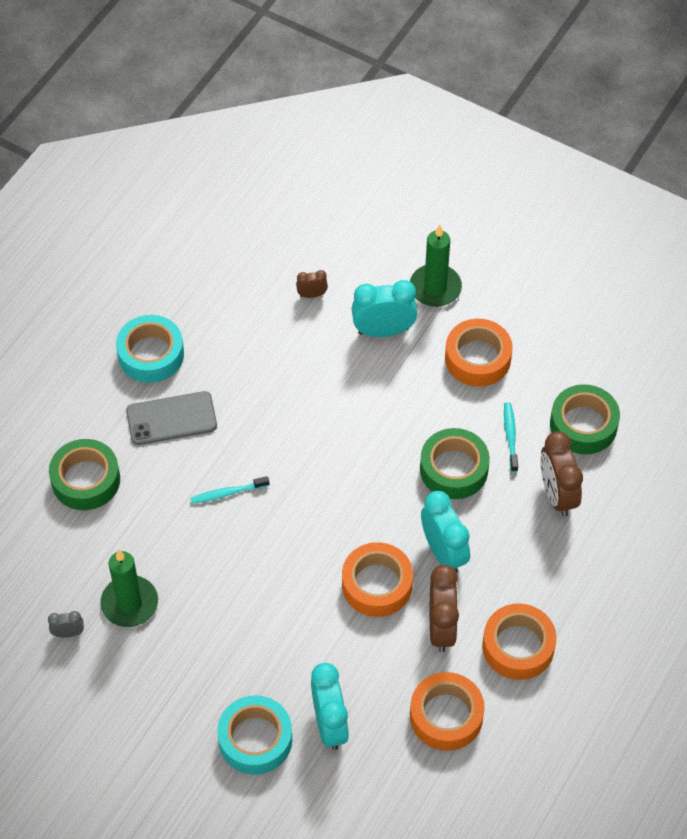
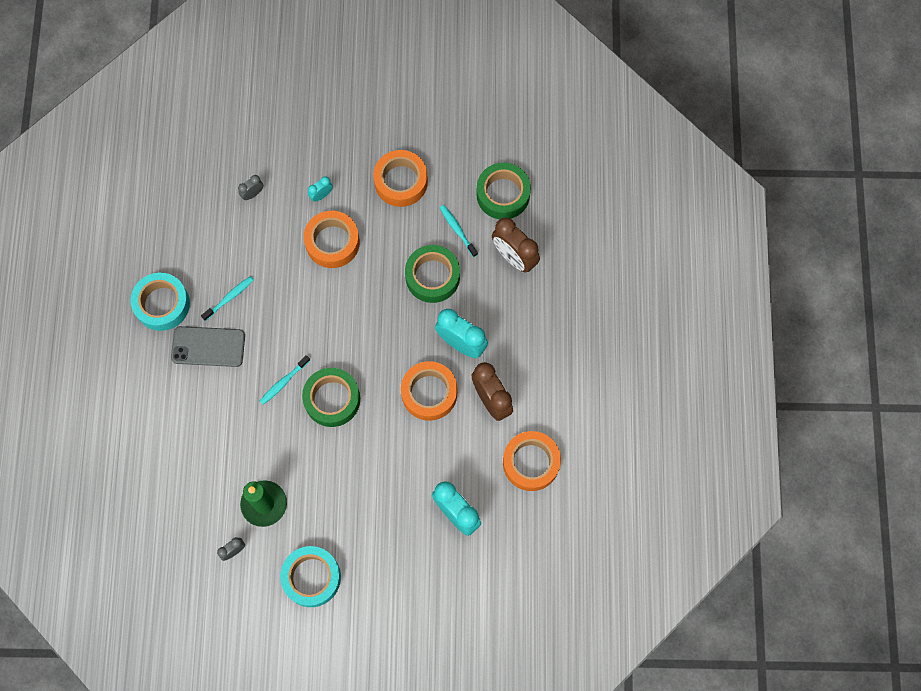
camera: 30 degrees left, 15 degrees up
(86, 480) = (174, 428): green tape -> green tape (332, 399)
(171, 418) = (208, 346): grey phone -> grey phone turned 45 degrees clockwise
(223, 382) = (229, 298): none -> turquoise toothbrush
(255, 739) = (412, 553): turquoise tape -> turquoise tape (311, 577)
(312, 295) = (253, 194): brown clock -> grey clock
(383, 331) = (321, 195): turquoise clock -> turquoise clock, size x0.49
(435, 288) = (339, 142): green candle -> none
(518, 646) = (550, 385): orange tape -> orange tape (332, 242)

